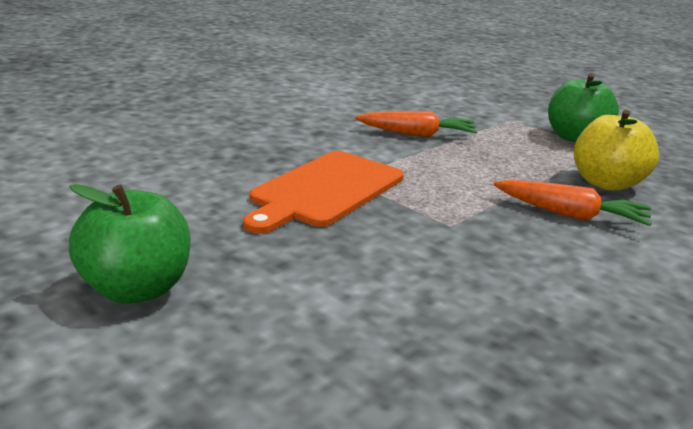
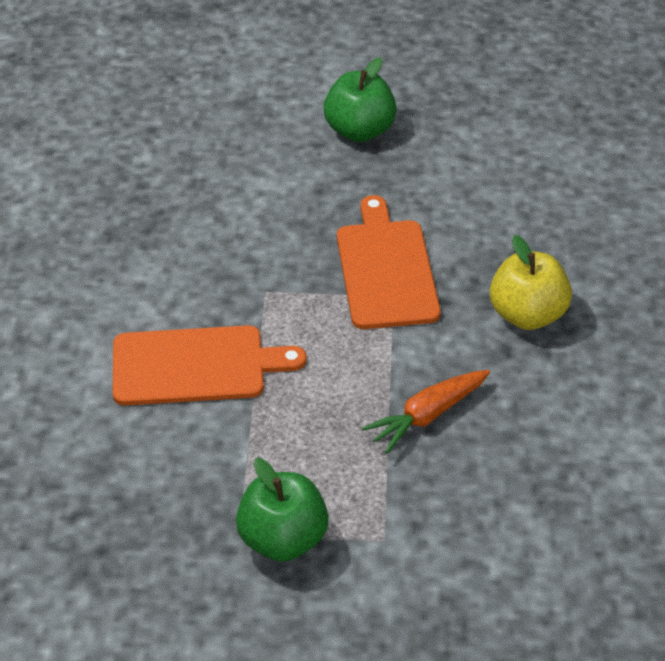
camera: 140 degrees right, 20 degrees up
(570, 215) = (195, 366): orange carrot -> orange cutting board
(606, 183) = (196, 446): yellow apple -> yellow apple (527, 315)

